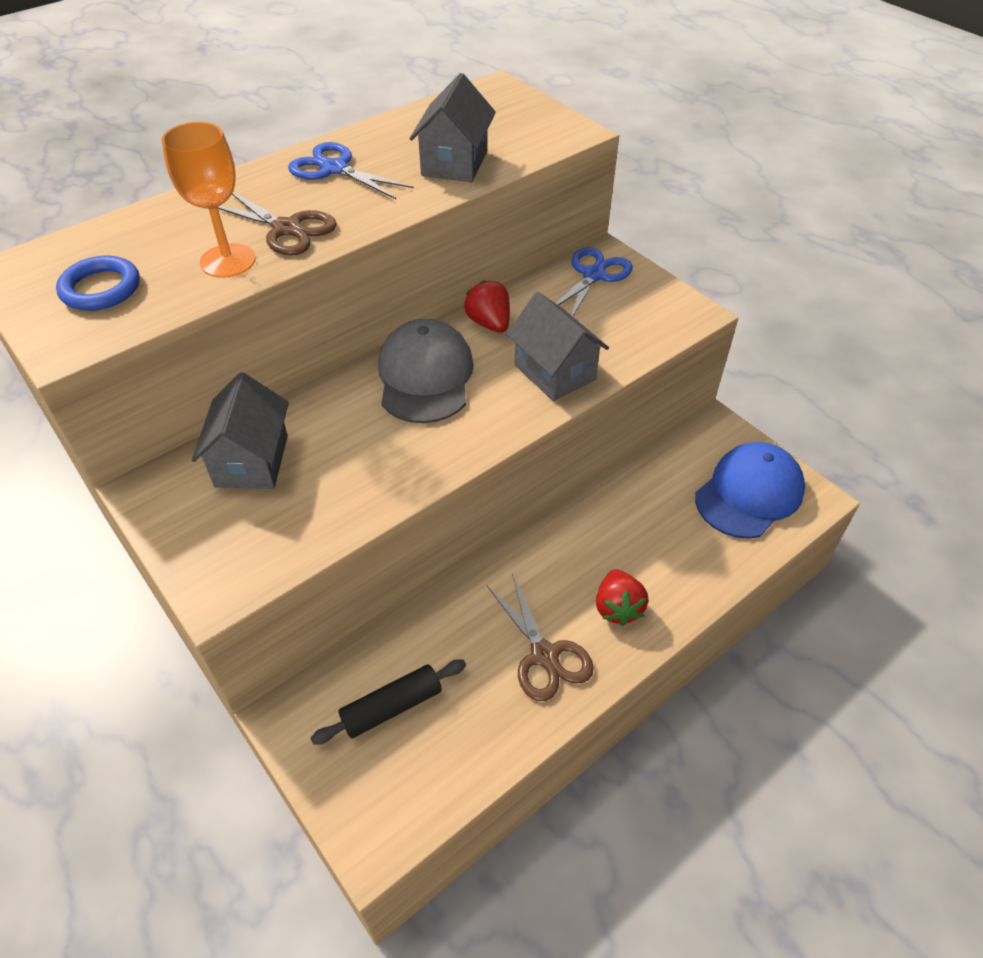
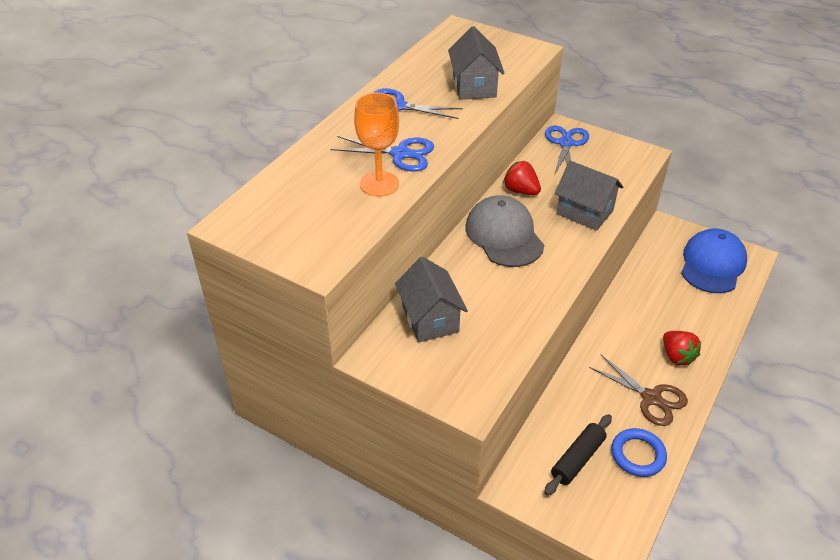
camera: 20 degrees left, 5 degrees down
(101, 289) = (308, 222): blue ring -> blue ring (638, 455)
(287, 229) = (400, 154): brown scissors -> blue scissors

